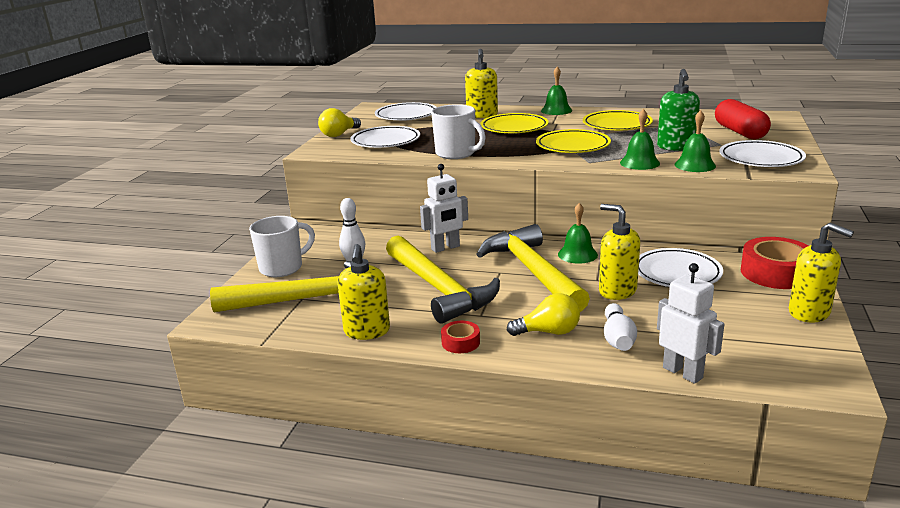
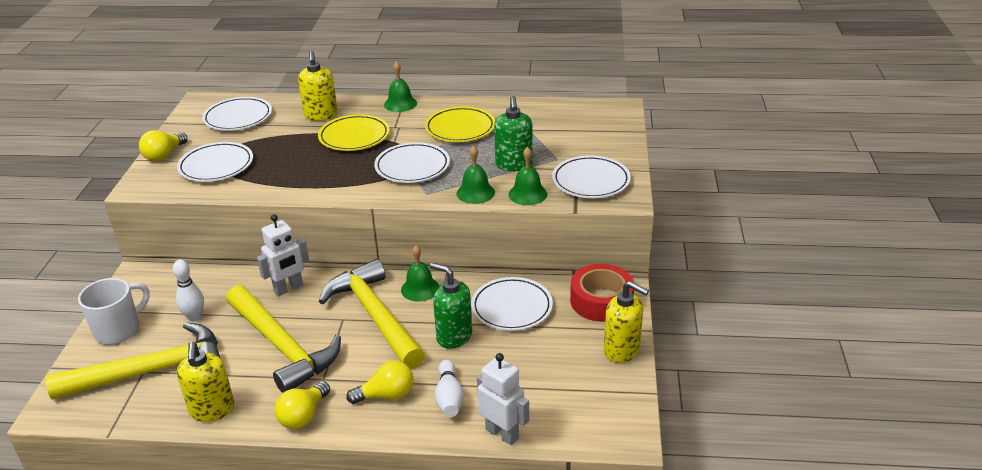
camera: 10 degrees left, 10 degrees up
(456, 154) = (292, 185): white mug -> none
(460, 342) = (303, 416): red tape -> yellow light bulb
(573, 146) = (412, 167): yellow plate -> white plate
(617, 291) = (454, 336): yellow soap dispenser -> green soap dispenser
(739, 132) = (579, 137): red capsule -> none

